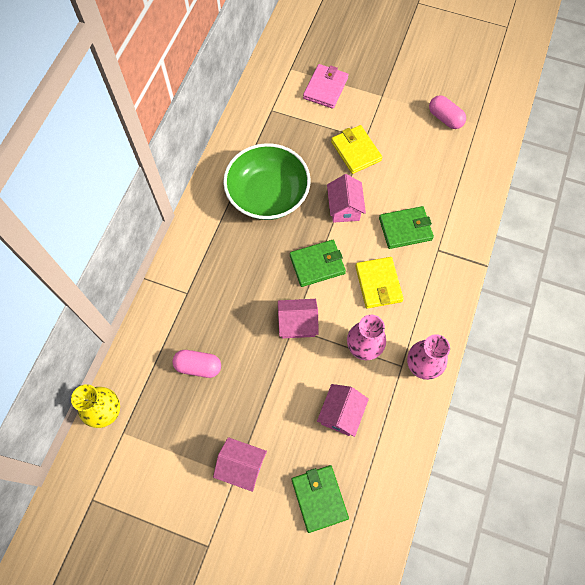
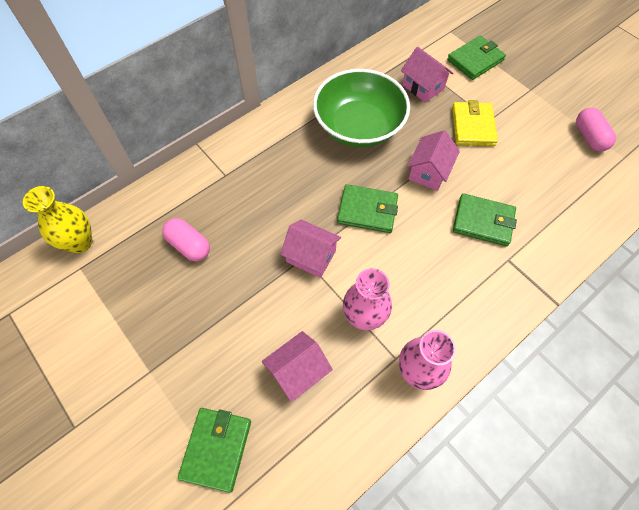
camera: 30 degrees right, 5 degrees down
(241, 466) = (162, 365): pink house -> pink house (423, 87)
(325, 88) = (475, 60): pink wallet -> green wallet
(378, 284) = (420, 261): yellow wallet -> none

